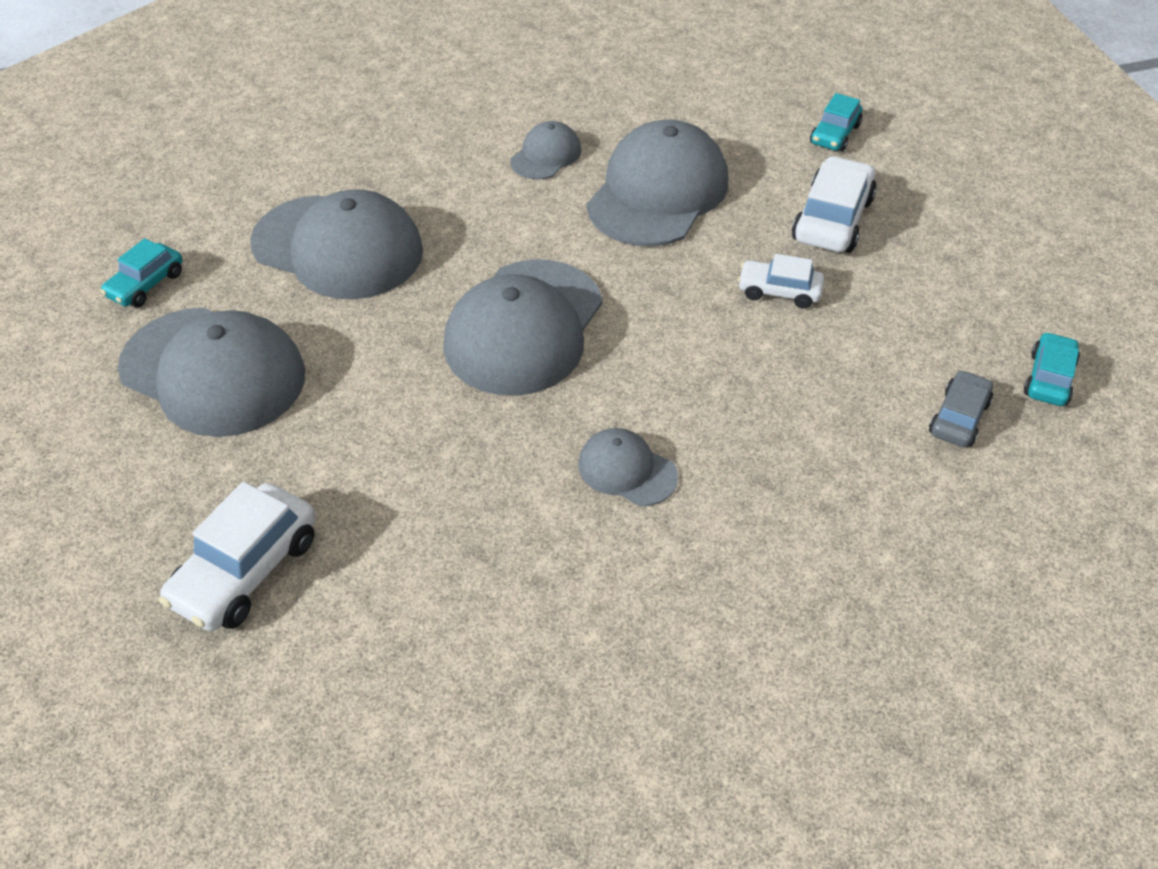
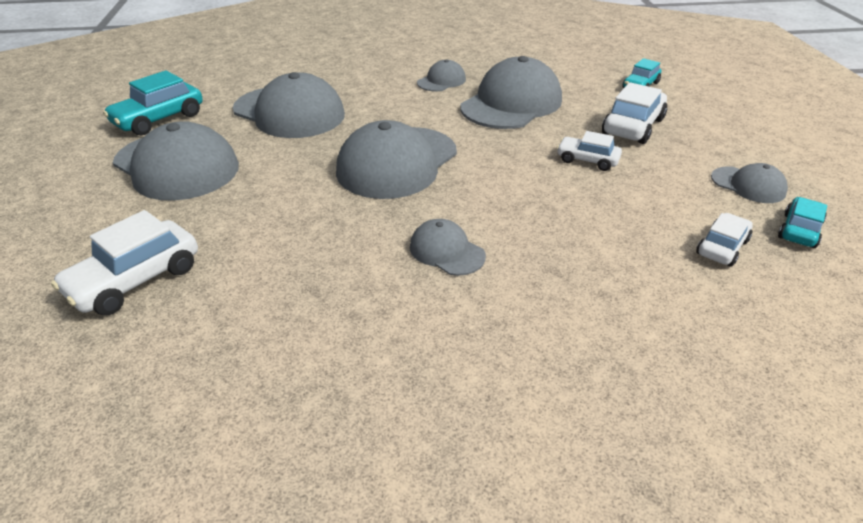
camera: 10 degrees right, 10 degrees down
(146, 285) = (159, 119): turquoise car -> turquoise car, size x1.61
(958, 418) = (721, 247): grey car -> white car
(987, 310) = (748, 185): none -> grey cap

